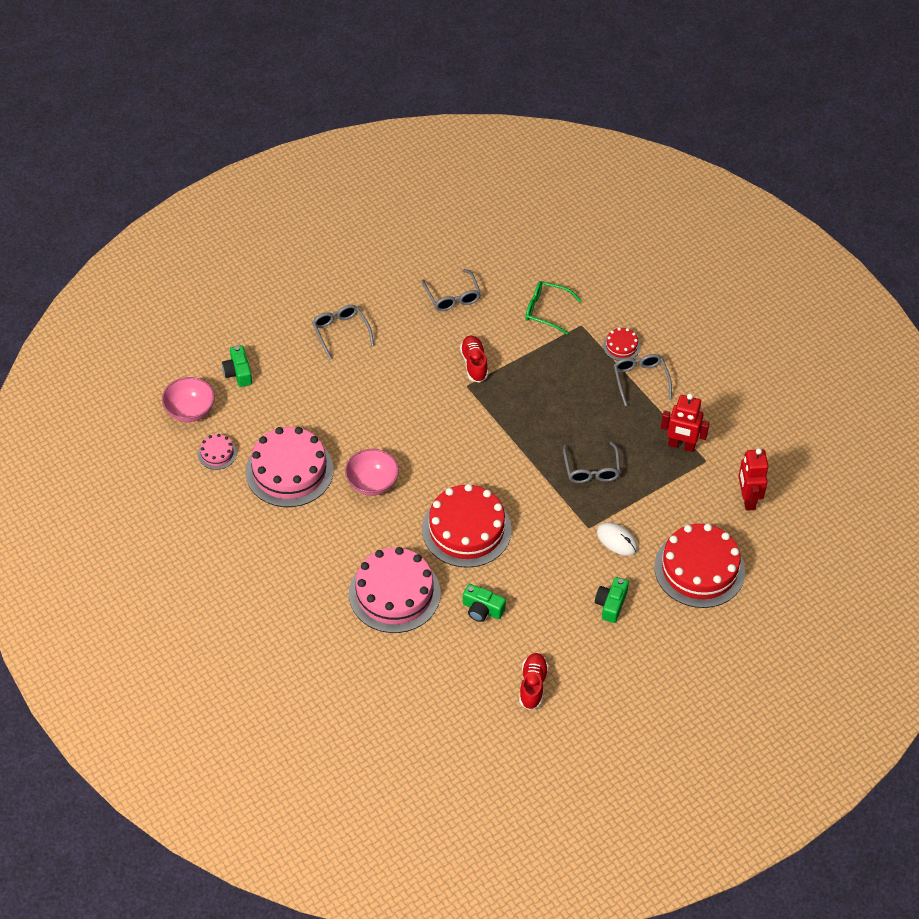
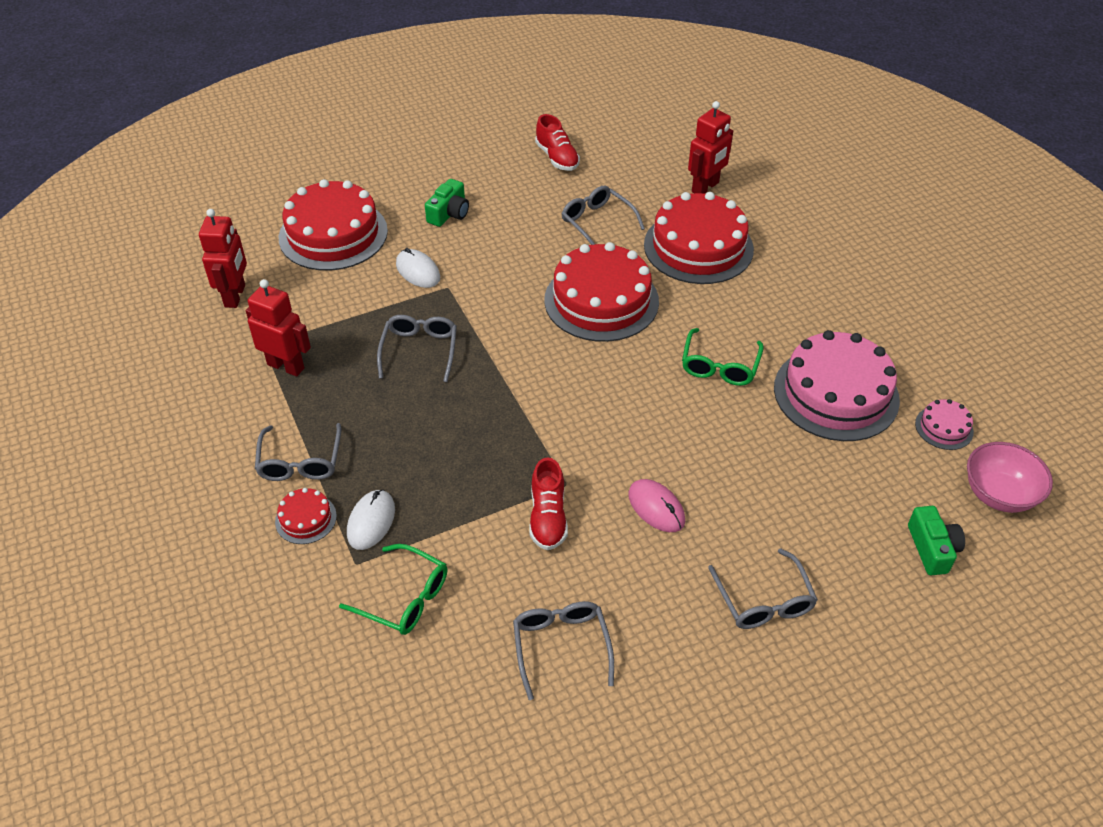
camera: 170 degrees left, 5 degrees down
(372, 483) = (720, 365): pink bowl -> green glasses
(392, 664) = (705, 187): none -> red robot
(394, 593) = (698, 247): pink cake -> red cake
(408, 377) = (656, 508): none -> pink mouse
(482, 609) = (597, 223): green camera -> grey glasses
(532, 685) = (557, 157): red shoe -> red shoe turned 45 degrees counterclockwise
(581, 349) = (371, 521): none -> white mouse

